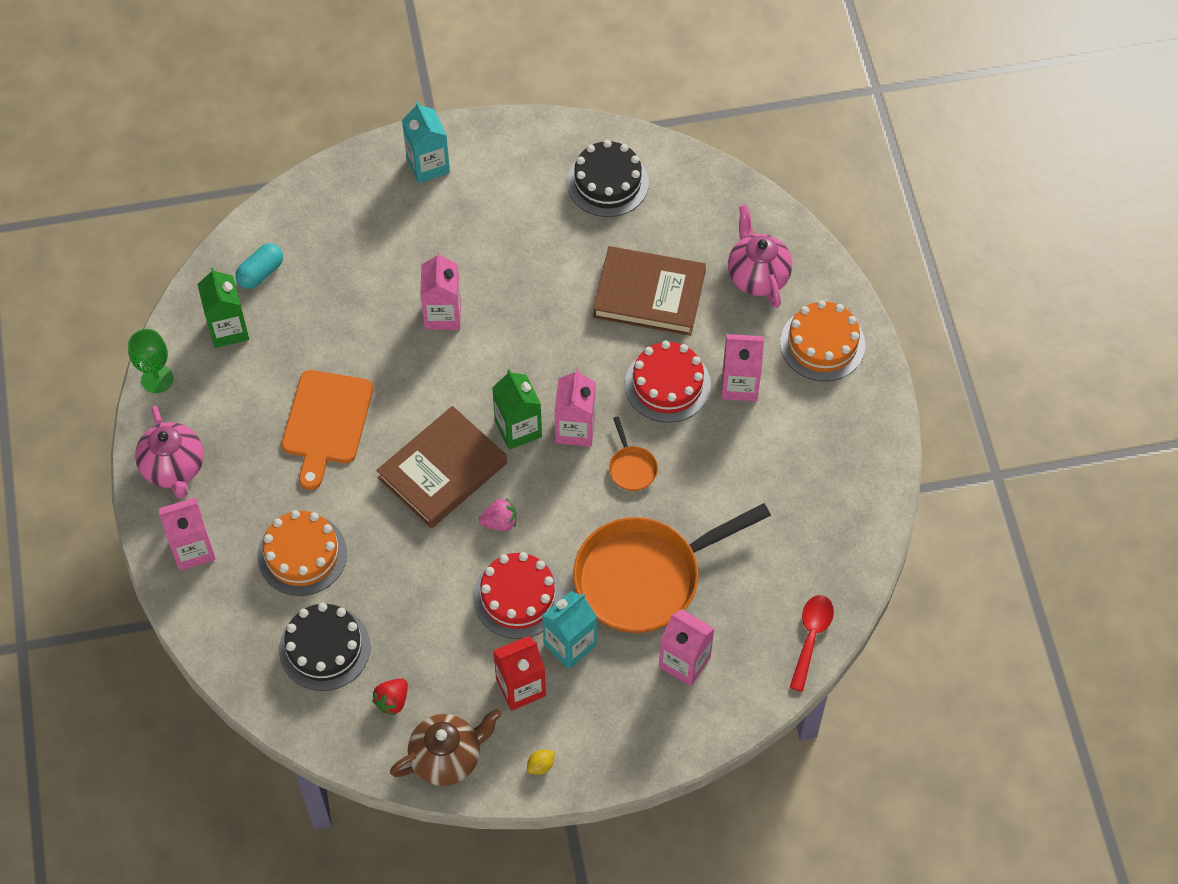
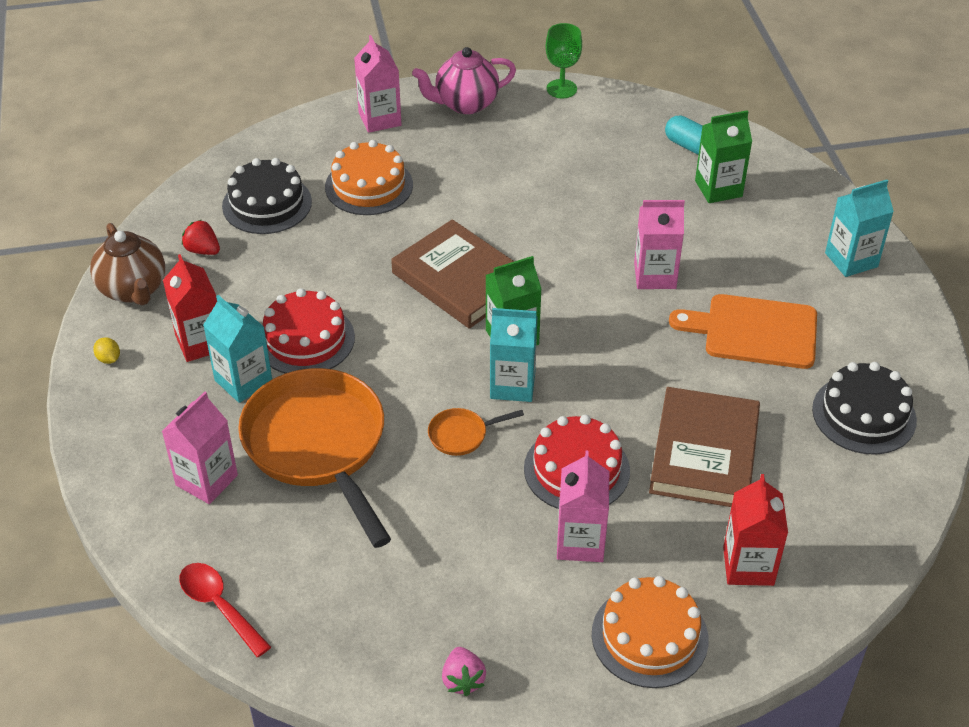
camera: 90 degrees right, 15 degrees down
(228, 329) = (620, 128): green carton -> green carton (718, 189)
(326, 422) = (517, 196): orange cutting board -> orange cutting board (754, 331)
(499, 522) = (396, 324): pink strawberry -> pink strawberry (463, 680)
(575, 429) = (512, 385): pink carton -> turquoise carton
(757, 276) = (748, 566): pink teapot -> red carton
(811, 637) = (219, 606): red spoon -> red spoon turned 150 degrees counterclockwise

